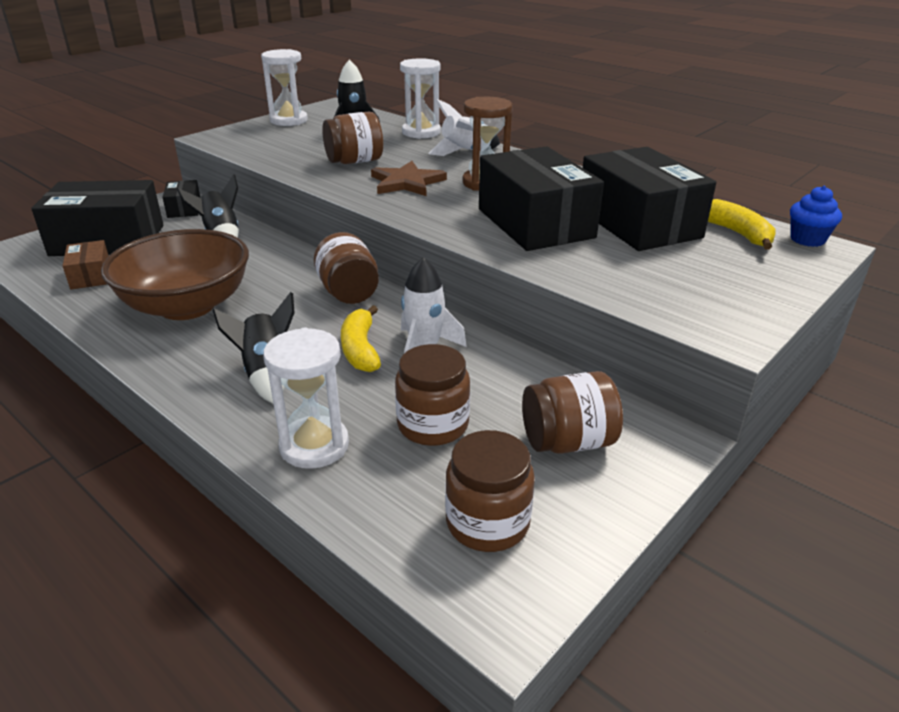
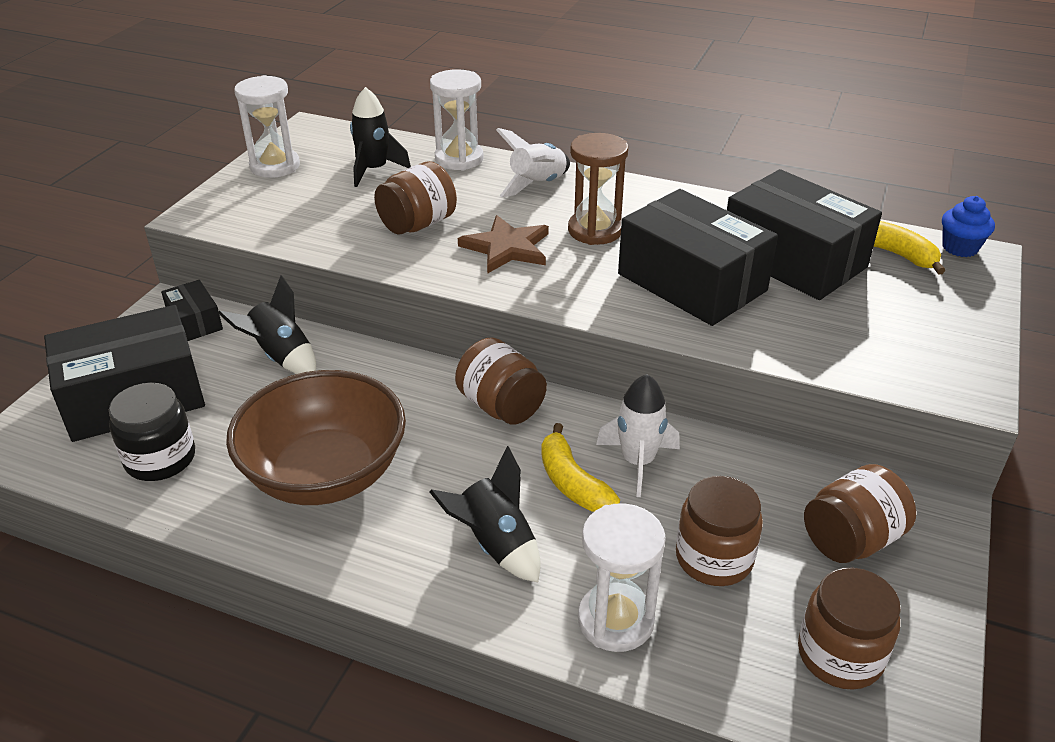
camera: 20 degrees left, 5 degrees up
(91, 275) = (160, 459): brown box -> black jar

